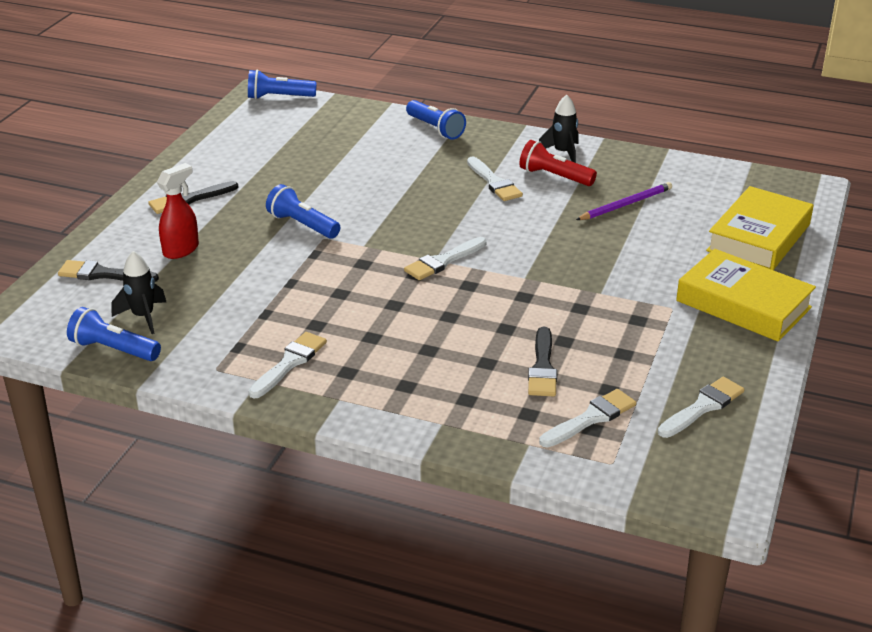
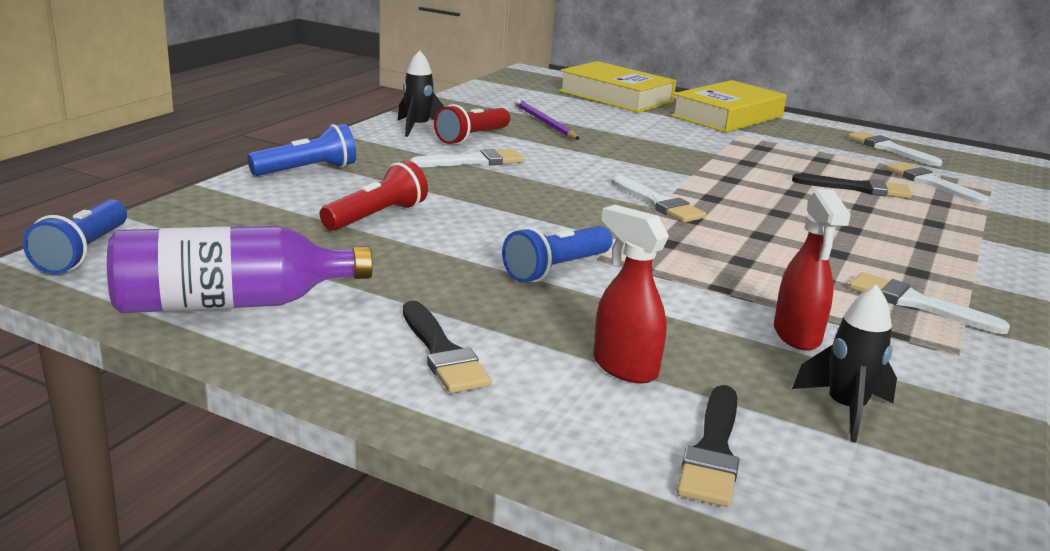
camera: 85 degrees left, 10 degrees down
(113, 349) = (955, 441): blue flashlight -> none
(229, 308) = (797, 336): none -> red spray bottle
(230, 142) = (230, 304): none -> purple bottle
(363, 161) = (376, 216): none -> red flashlight

